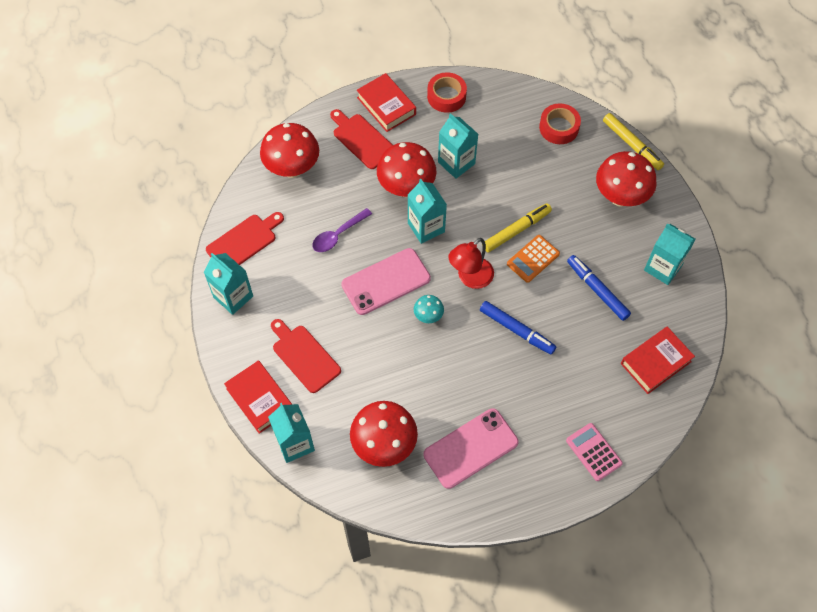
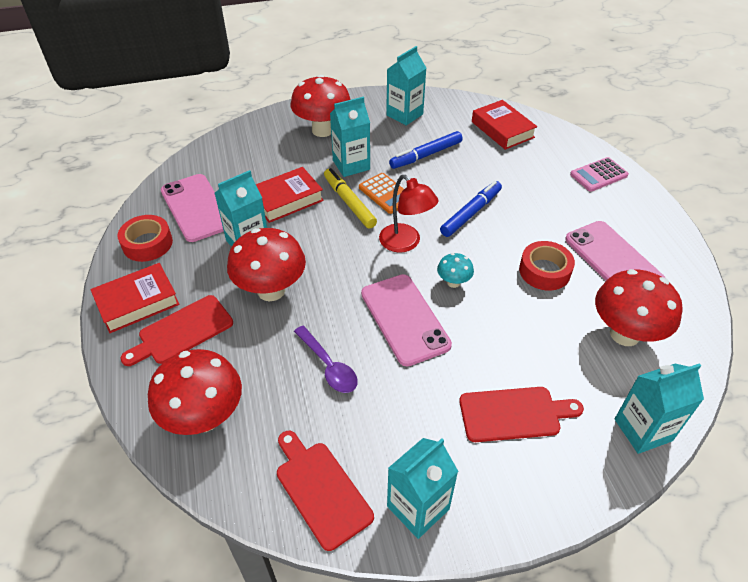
camera: 85 degrees left, 15 degrees down
(260, 399) = (584, 472): red book -> red book (286, 199)
(304, 356) = (514, 414): red cutting board -> red cutting board turned 150 degrees counterclockwise
(426, 227) = (332, 276): turquoise carton -> turquoise carton (351, 165)
(492, 119) = (196, 208): none -> pink phone
(559, 128) = (227, 160): red tape -> red tape (544, 271)
(632, 145) = (264, 117): yellow marker -> none

